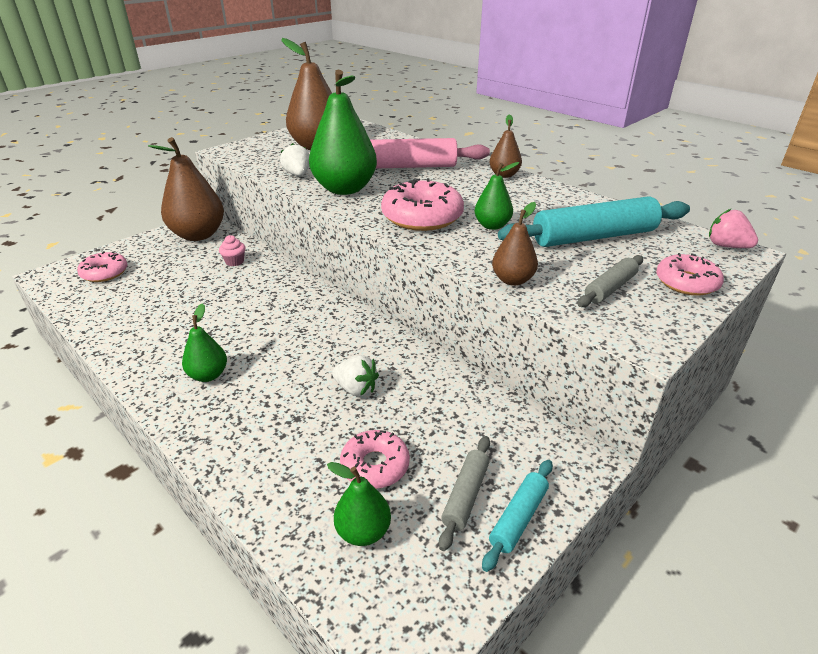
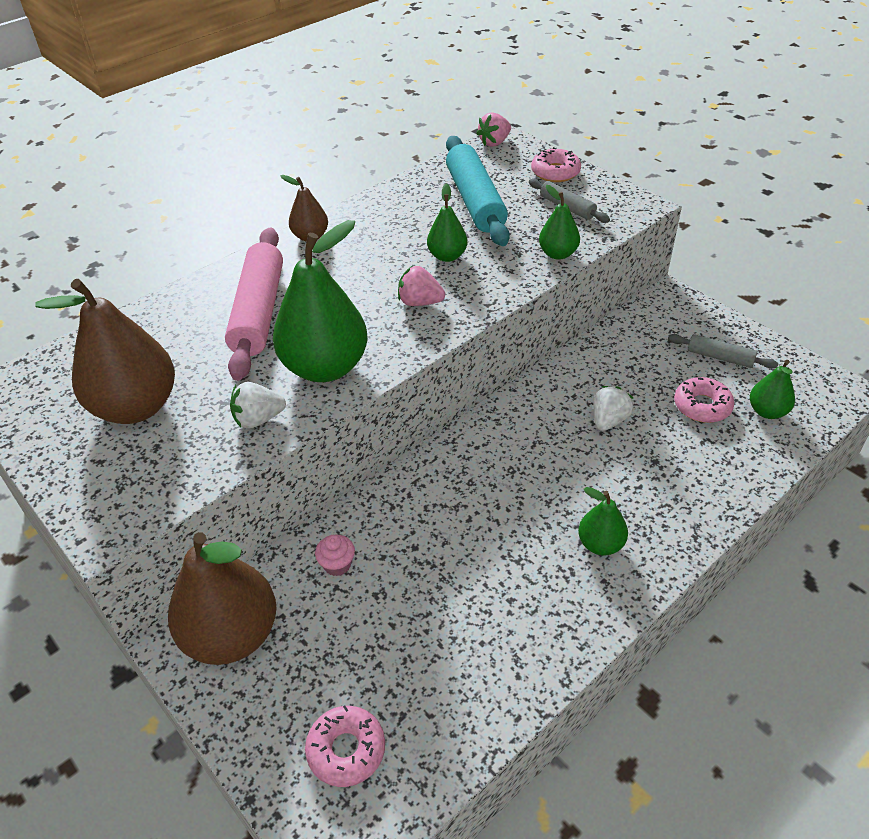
camera: 85 degrees left, 10 degrees up
(422, 217) = (420, 302): pink donut -> pink strawberry
(512, 280) = (558, 254): brown pear -> green pear
(518, 518) = (733, 334): turquoise rolling pin -> none

